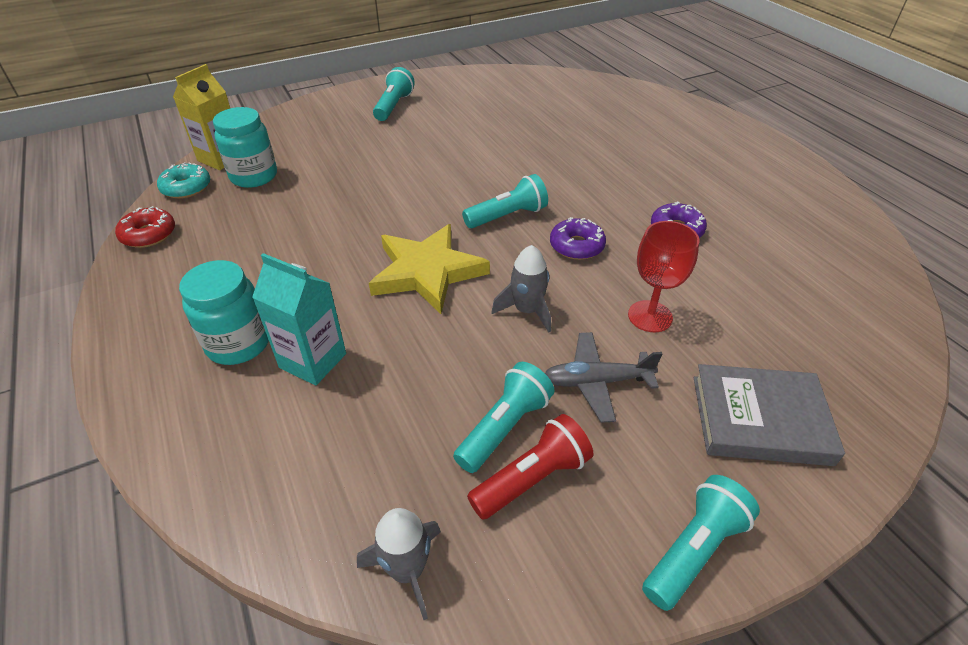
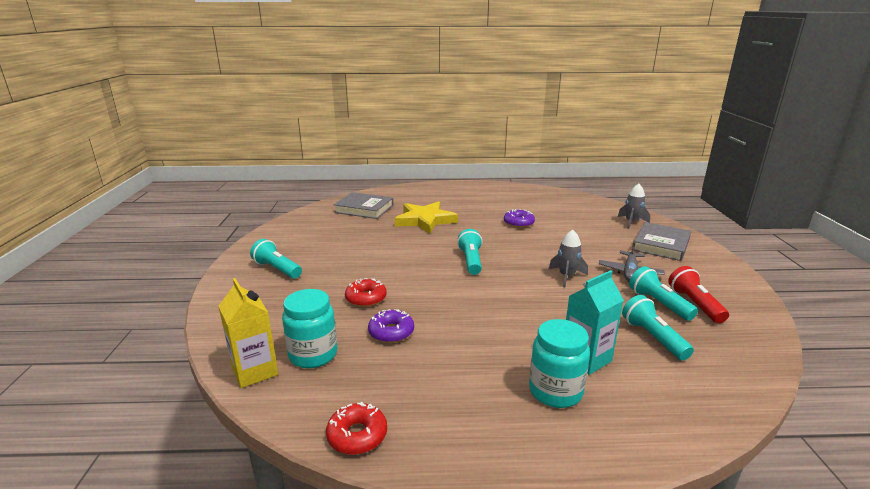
camera: 65 degrees left, 20 degrees down
(186, 188) = (289, 401): turquoise donut -> none
(366, 171) = (366, 298): none -> red donut
(407, 570) = (757, 352): grey rocket -> grey rocket (631, 222)
(427, 272) = (512, 299): yellow star -> yellow star (425, 220)
(576, 246) = (516, 249): purple donut -> purple donut (391, 332)
(587, 101) = (364, 209): none -> grey book
(650, 316) = (585, 247): red goblet -> none
(694, 550) = (734, 278): turquoise flashlight -> turquoise flashlight (653, 337)

